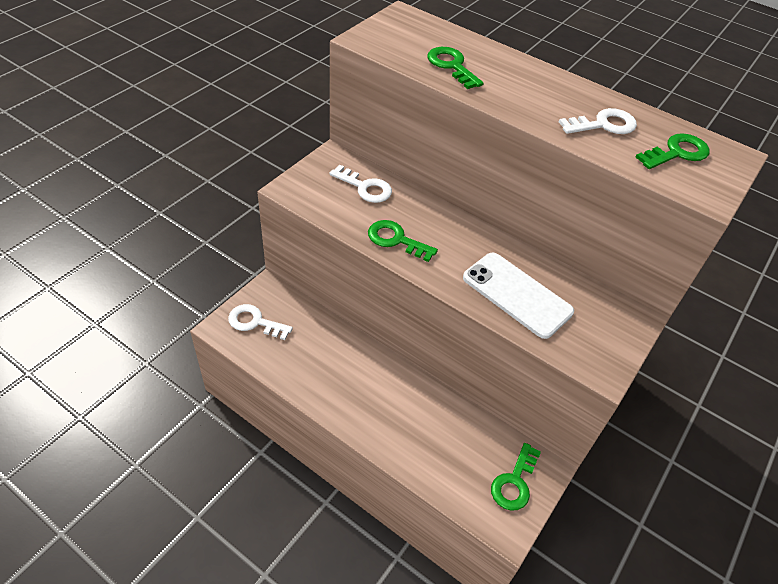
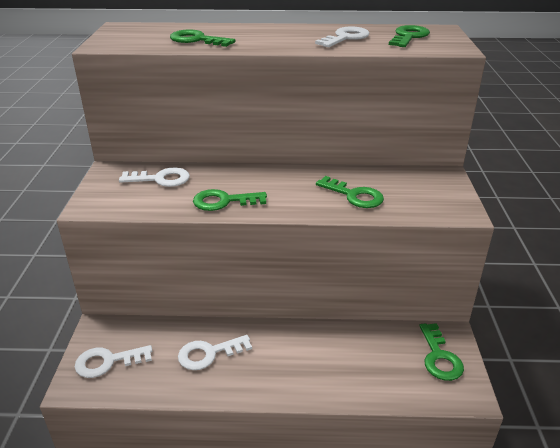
camera: 30 degrees left, 15 degrees down
(330, 360) = (209, 353): none -> white key
(517, 295) = (354, 195): white phone -> green key

